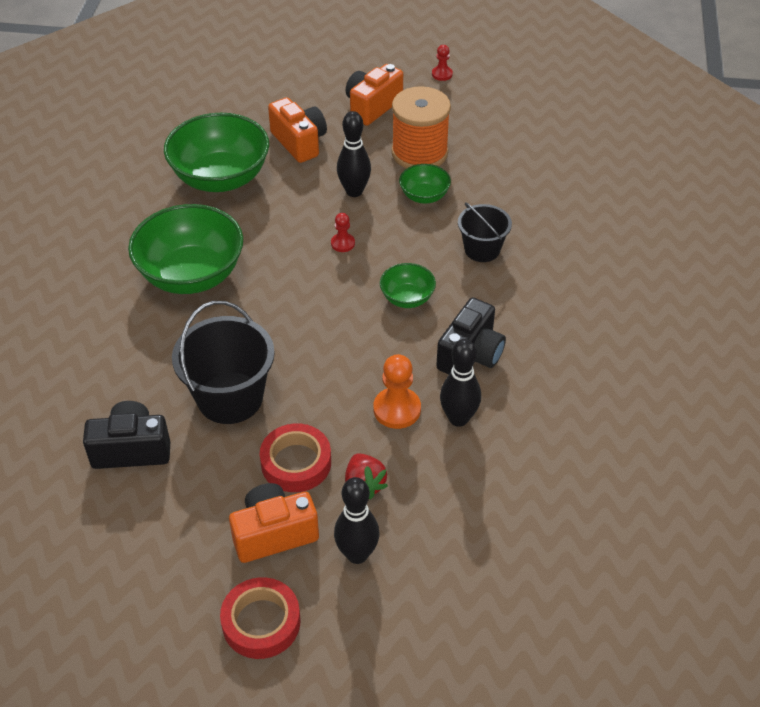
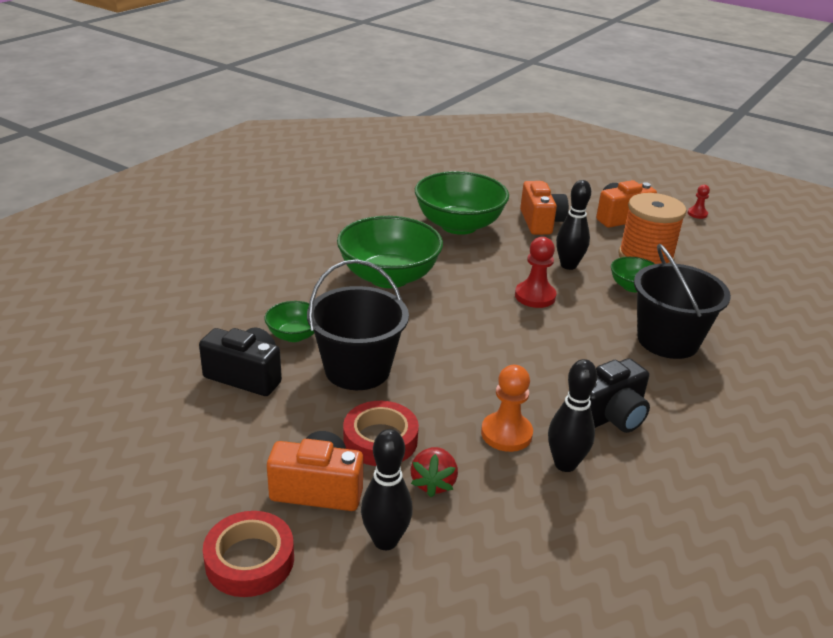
camera: 25 degrees right, 15 degrees down
(343, 243) = (535, 296): red pawn -> red pawn, size x1.74
(407, 298) = (571, 352): green bowl -> green bowl (294, 335)
(482, 249) = (667, 340): black bucket -> black bucket, size x1.65

